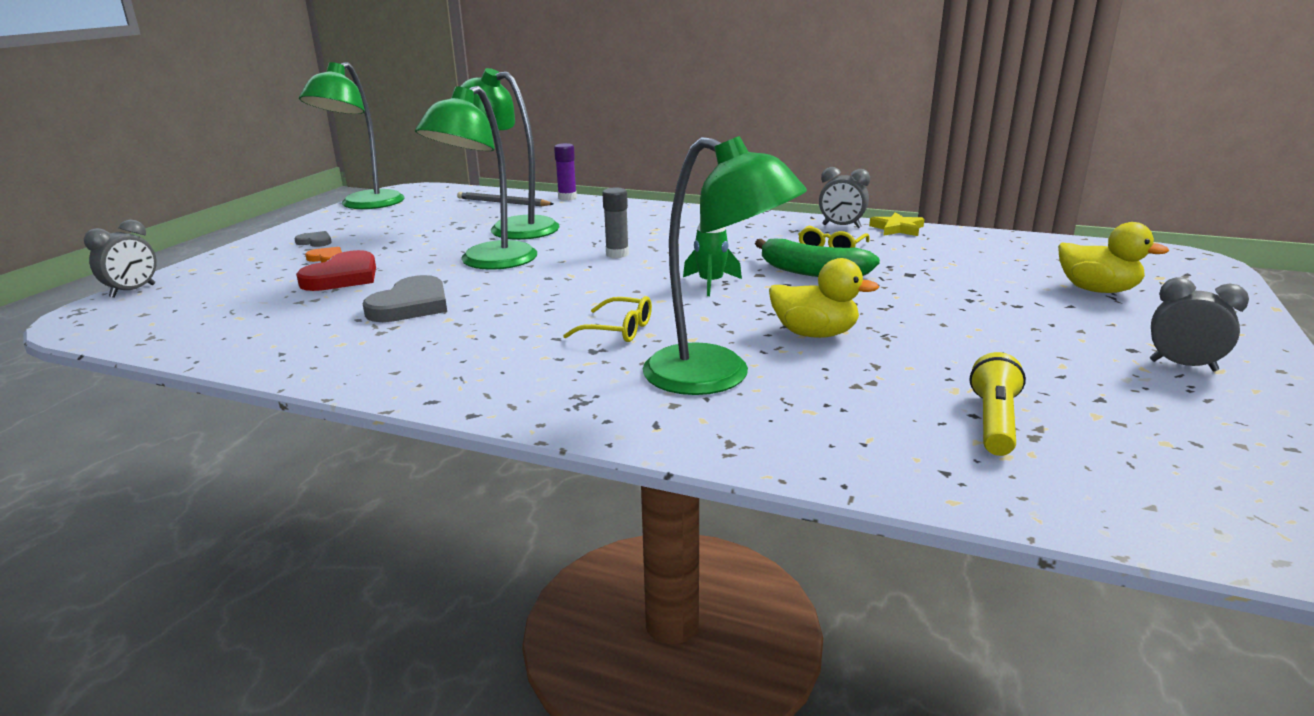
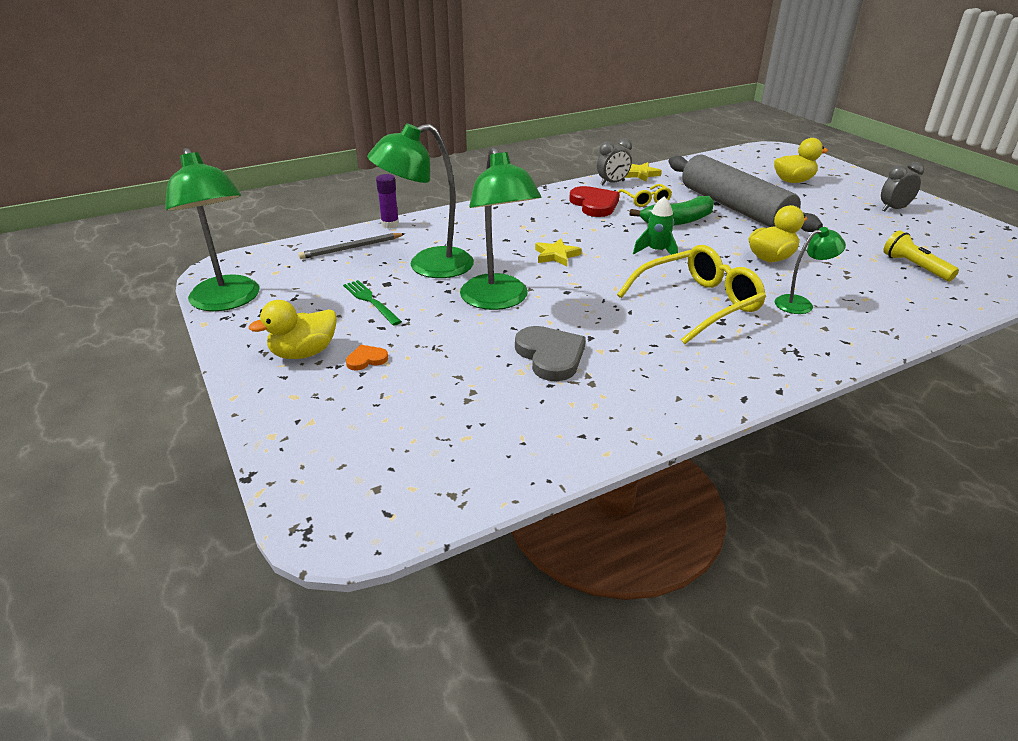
camera: 50 degrees left, 10 degrees up
(133, 291) = (289, 484): grey clock -> none
(315, 242) = (304, 353): grey heart -> yellow duck
(343, 277) = (433, 365): red heart -> red heart (594, 204)
(422, 232) = (370, 301): none -> green fork
(617, 254) = (556, 255): grey glue stick -> yellow star
(618, 330) = (698, 304): yellow glasses -> yellow glasses, size x1.96
(716, 376) = (800, 303): green lamp -> green lamp, size x0.53
(920, 284) = (735, 207): none -> grey rolling pin

